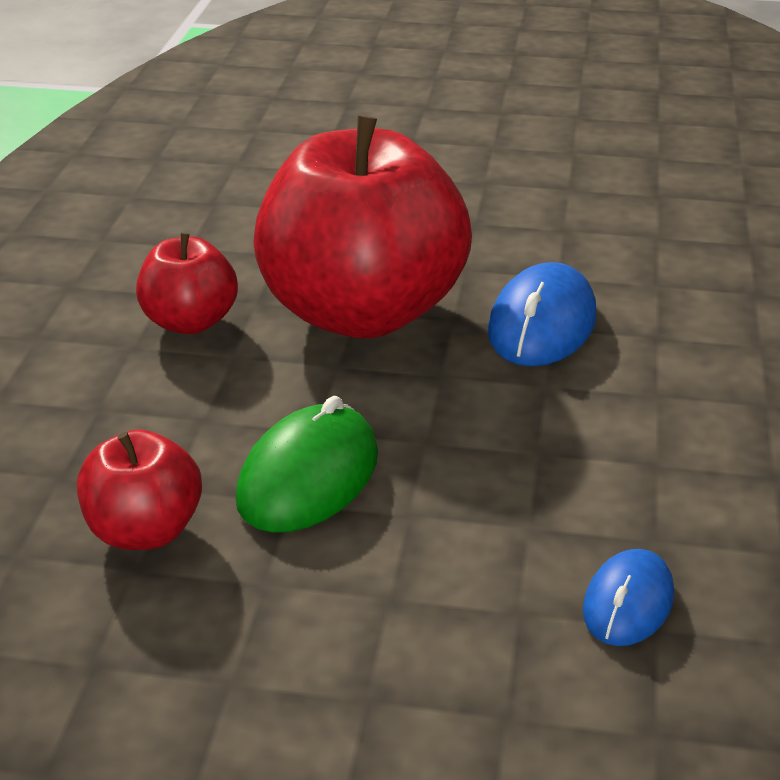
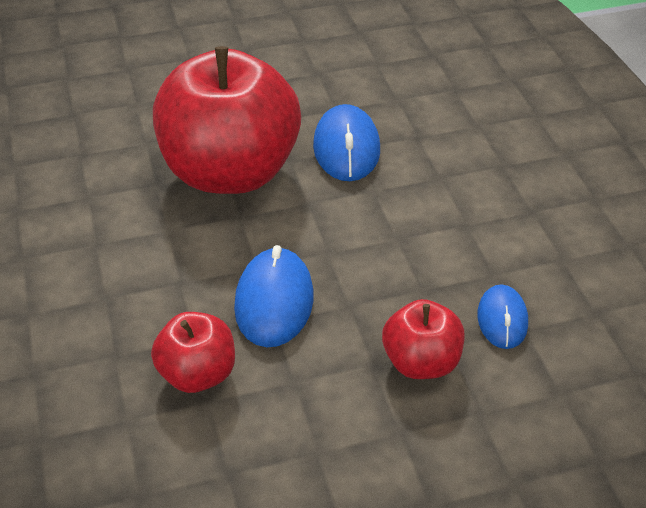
camera: 25 degrees left, 10 degrees up
(190, 322) = (122, 213): red apple -> red apple (421, 362)
(308, 477) = (274, 301): green mouse -> blue mouse

